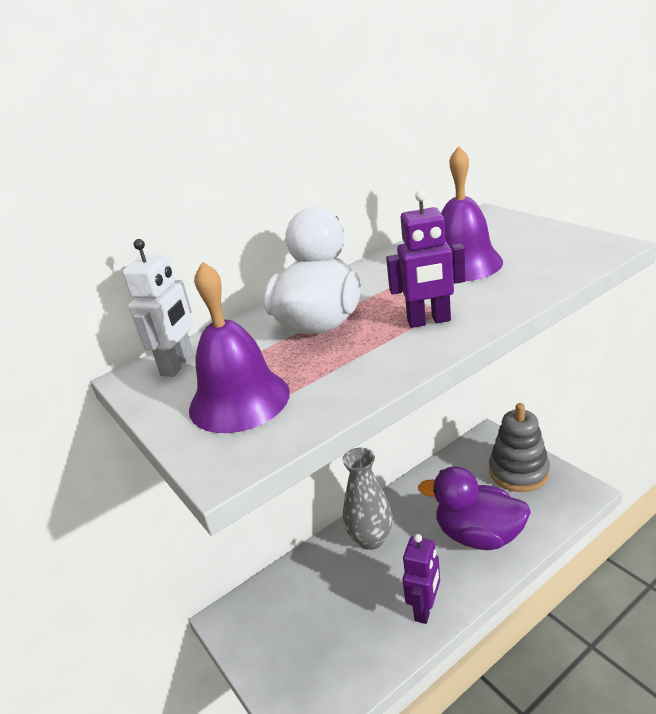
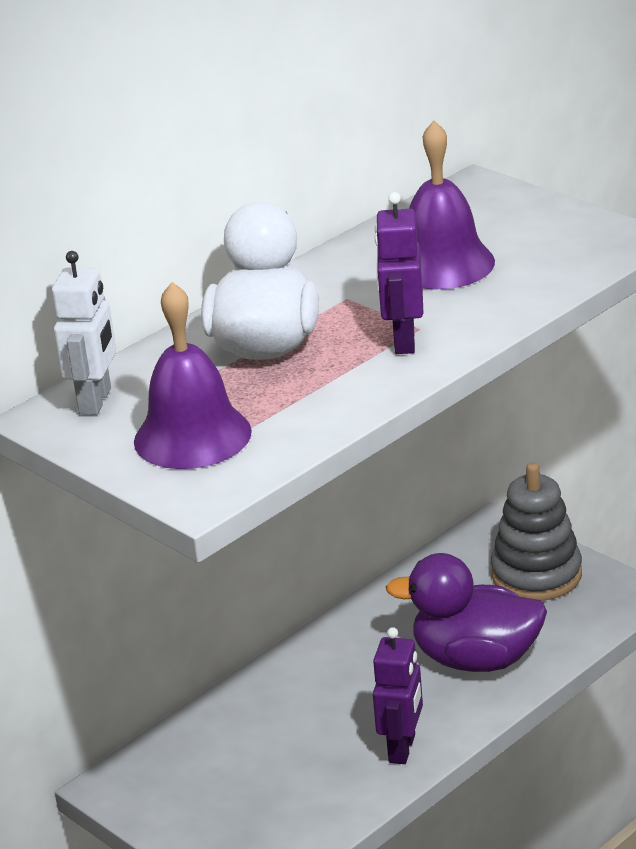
camera: 10 degrees left, 0 degrees up
(370, 539) = (315, 675): grey vase -> none
(429, 321) = (403, 341): purple robot -> purple robot turned 105 degrees clockwise

